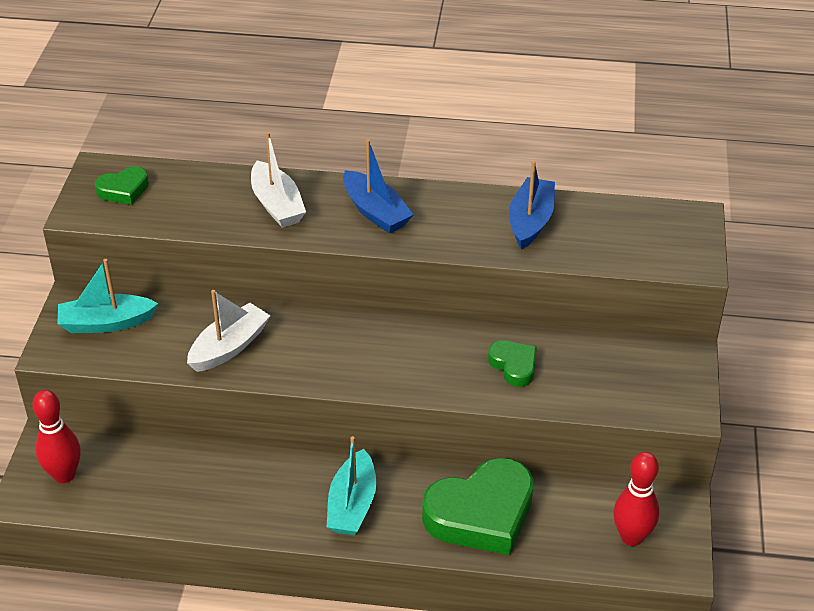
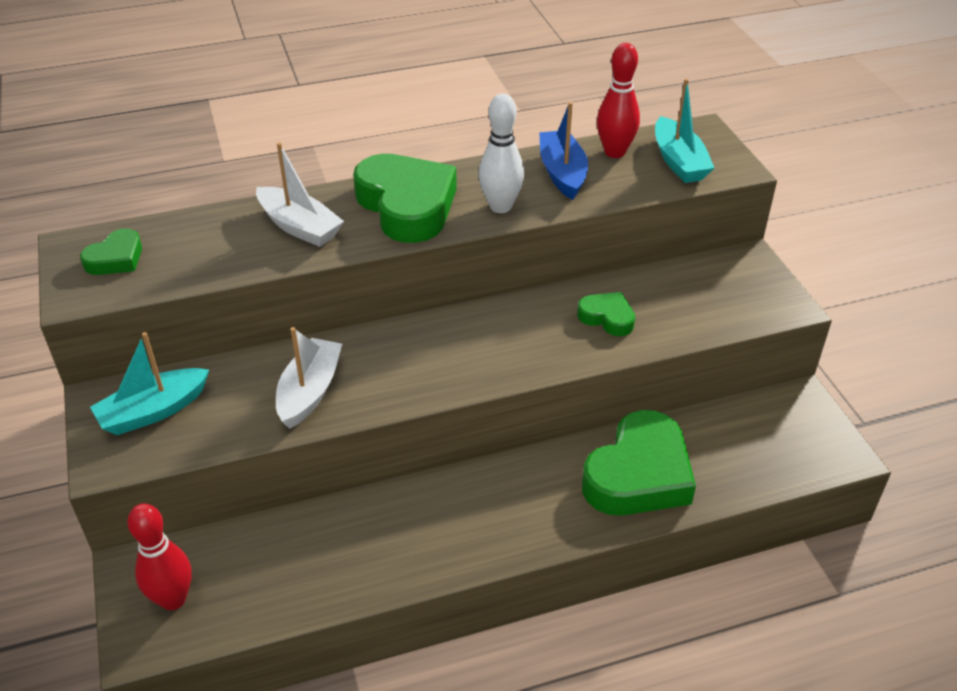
camera: 25 degrees left, 0 degrees up
(352, 504) = (509, 512): turquoise boat -> turquoise boat (679, 161)
(375, 212) = (407, 205): blue boat -> green heart
(454, 236) = (500, 206): none -> white bowling pin
(631, 537) = (785, 445): red bowling pin -> red bowling pin (614, 152)

